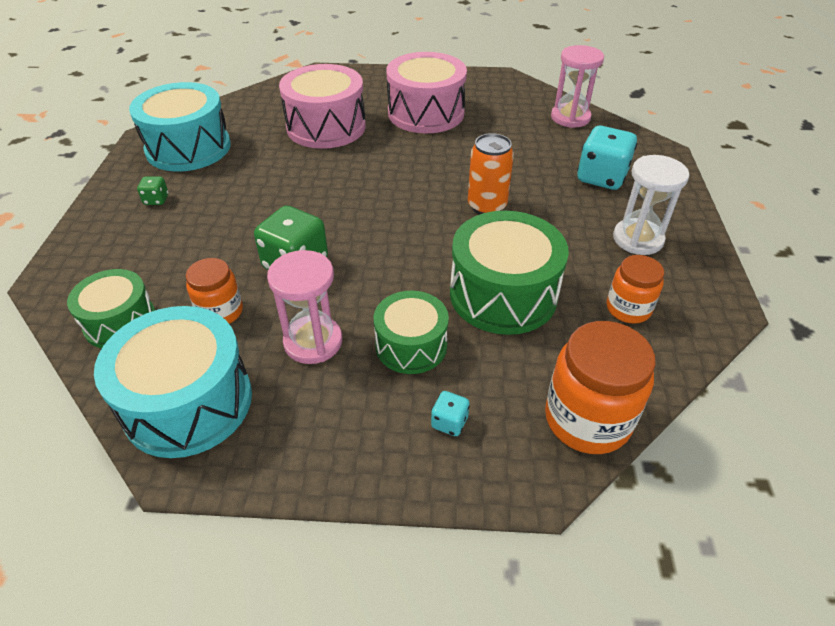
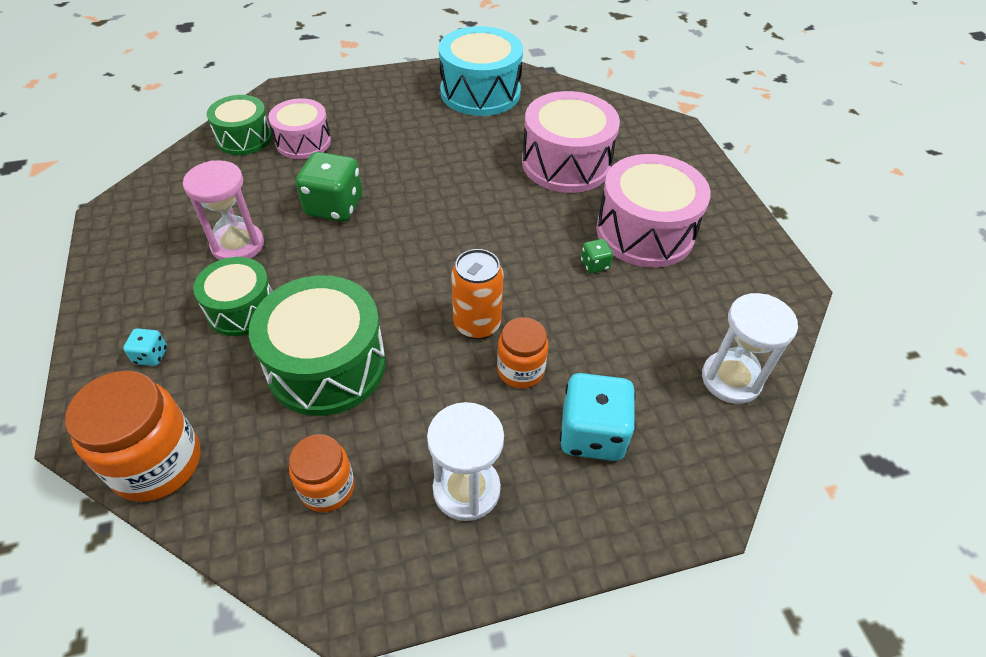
camera: 70 degrees right, 5 degrees up
(156, 200) = (396, 102): green dice -> green dice (594, 265)
(169, 274) = (303, 142): none -> pink drum
(188, 402) = (167, 198): turquoise drum -> none
(220, 312) = (264, 183): orange jar -> orange jar (520, 370)
(570, 117) = (731, 379): pink hourglass -> white hourglass

